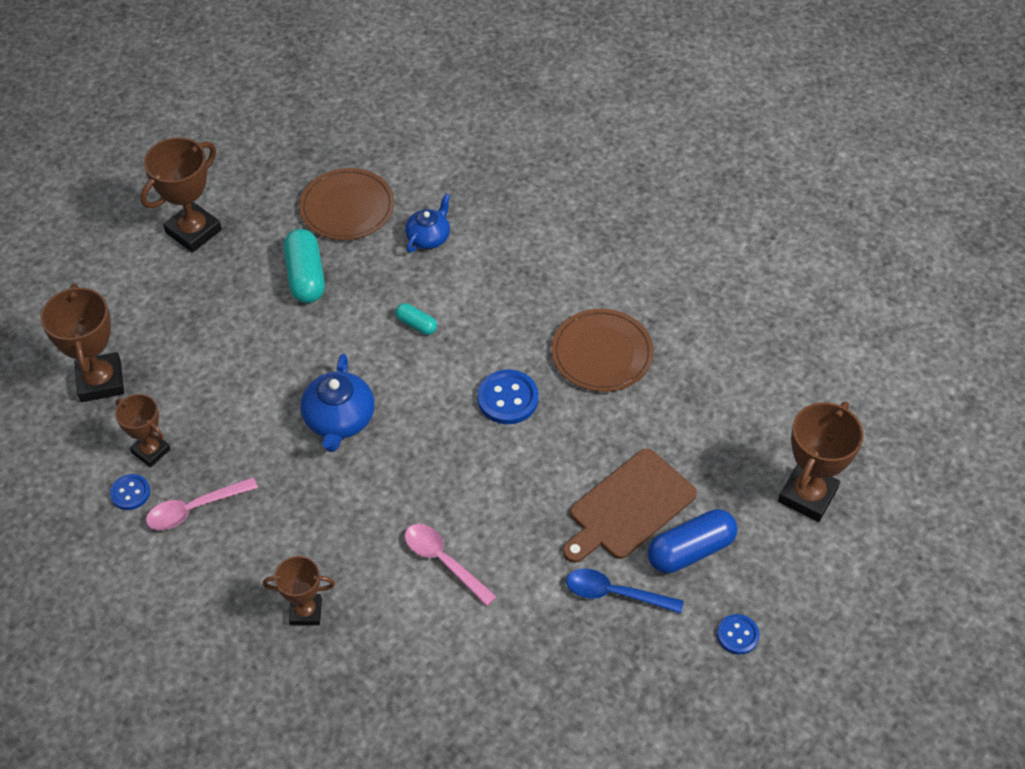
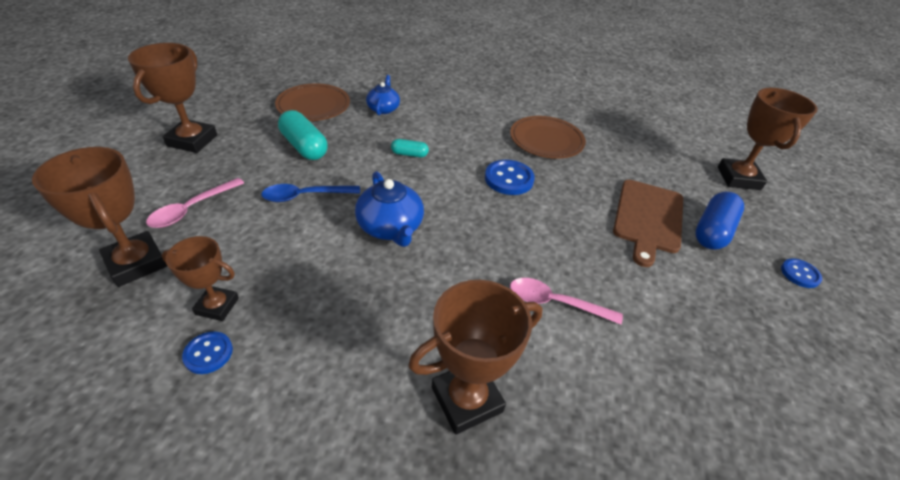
camera: 30 degrees left, 10 degrees down
(194, 509) = (291, 343): pink spoon -> pink spoon (192, 209)
(306, 612) = (466, 399): brown trophy -> brown trophy, size x1.60
(615, 593) = (697, 277): blue spoon -> blue spoon (305, 196)

